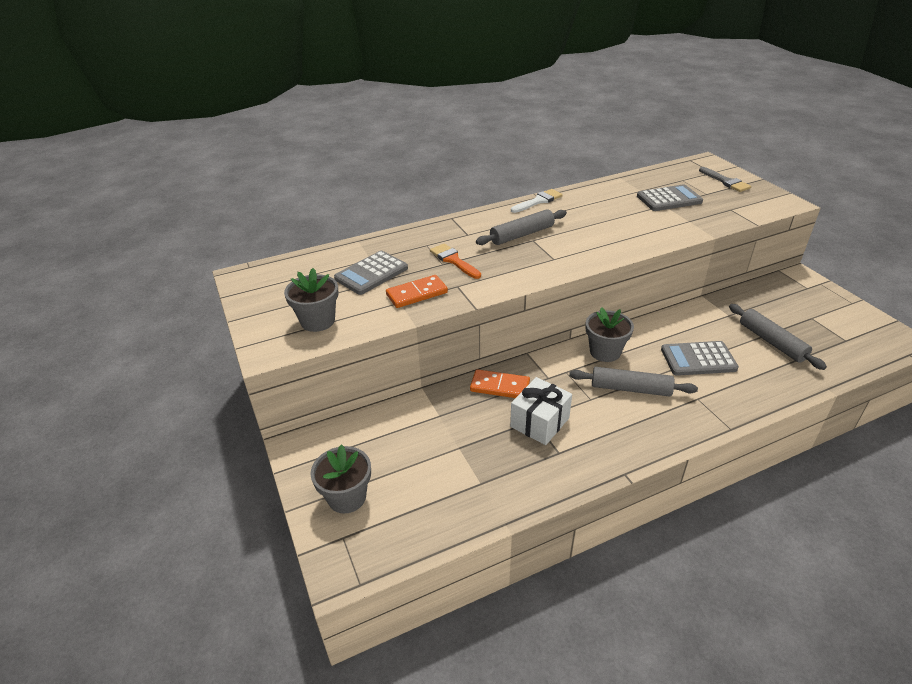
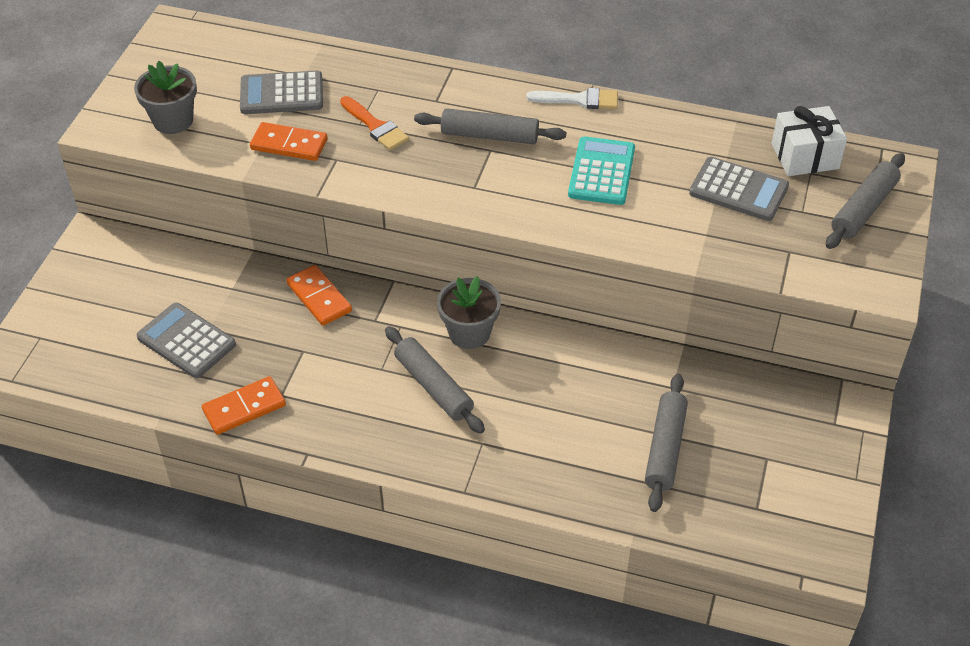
camera: 40 degrees right, 10 degrees up
(347, 497) = (78, 308): grey flower pot -> none
(454, 260) = (375, 126): orange brush -> orange brush turned 135 degrees clockwise
(539, 422) = (304, 356): white gift -> white gift (805, 156)
(549, 476) = (244, 408): none -> orange domino
(601, 222) = (601, 172): none -> turquoise calculator
(698, 359) = (551, 408): grey calculator -> grey calculator (186, 341)
(725, 181) = (863, 209): grey brush -> grey rolling pin

